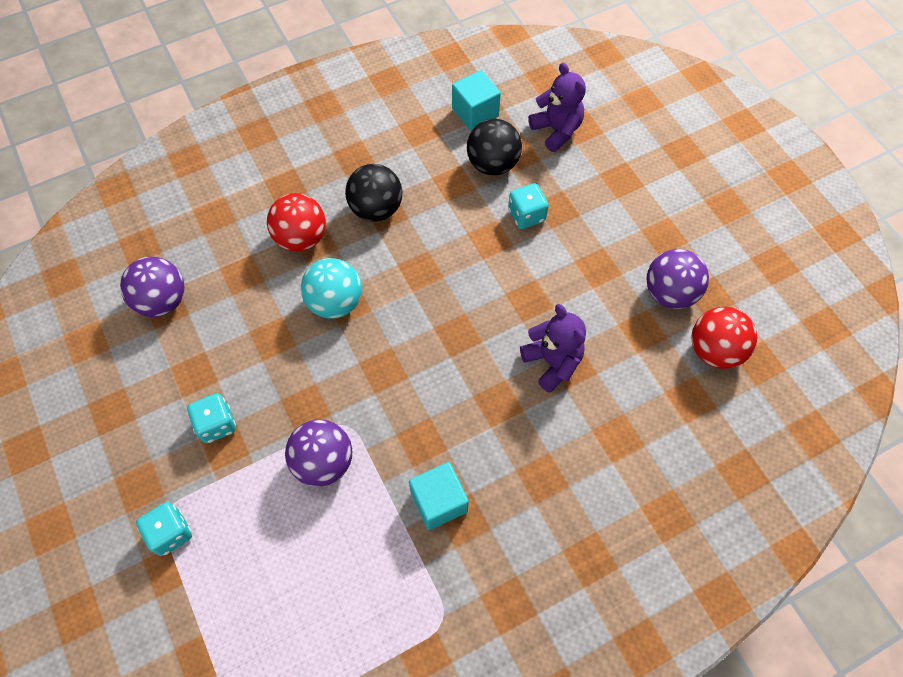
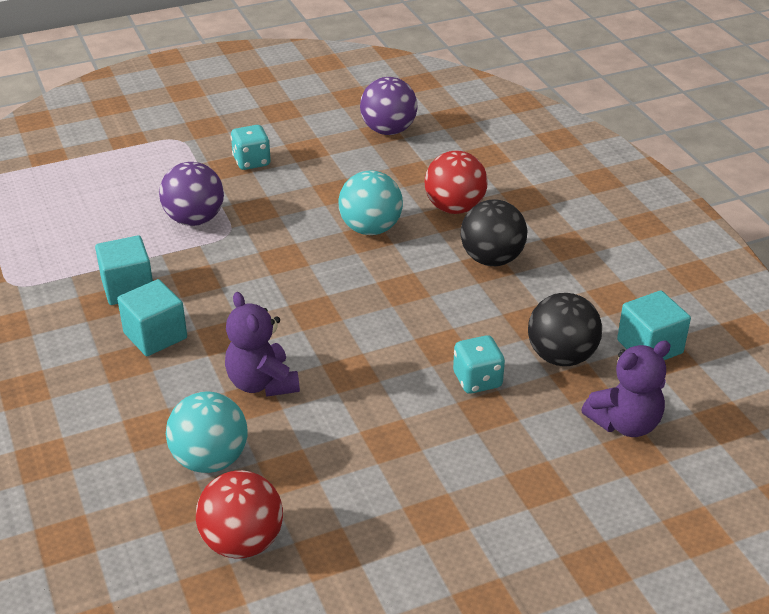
camera: 95 degrees right, 25 degrees down
(170, 533) = (159, 142): turquoise dice -> none
(504, 460) = (155, 335): none -> turquoise cube
(552, 362) = (262, 383): purple teddy bear -> purple teddy bear turned 90 degrees clockwise
(642, 386) = (210, 459): none -> turquoise ball
(669, 293) = (340, 508): purple ball -> none

